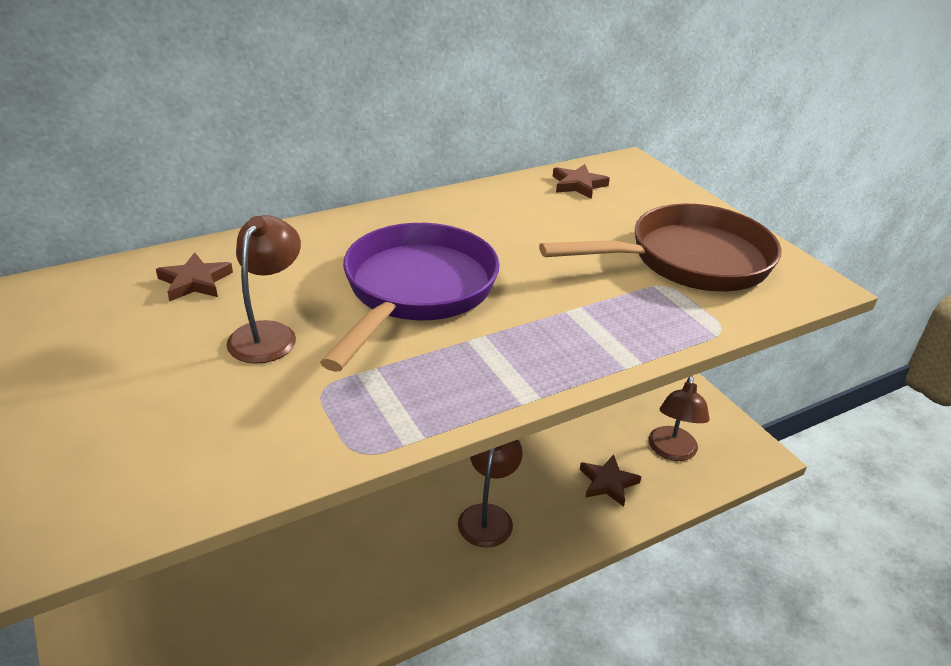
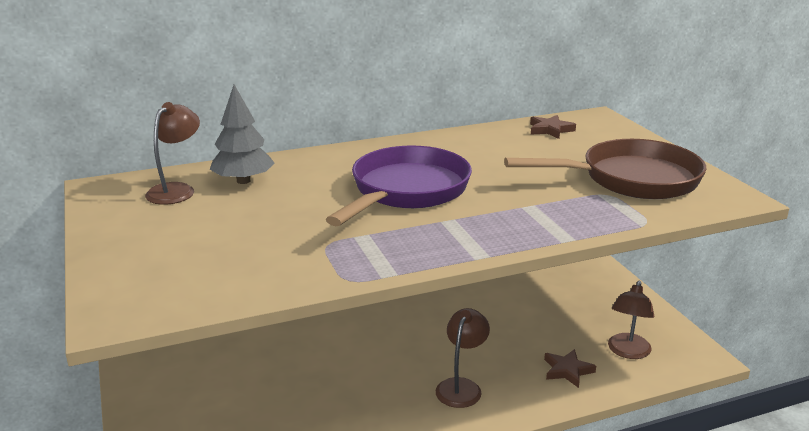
camera: 10 degrees right, 10 degrees down
(195, 282) = (243, 181): brown star -> grey tree
(268, 334) = (292, 212): brown lamp -> brown lamp (176, 190)

